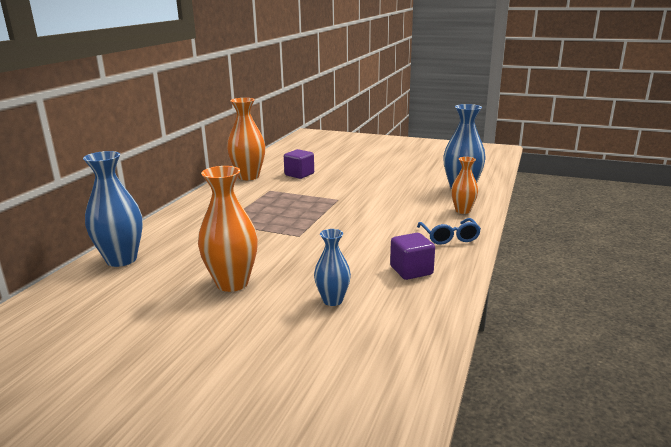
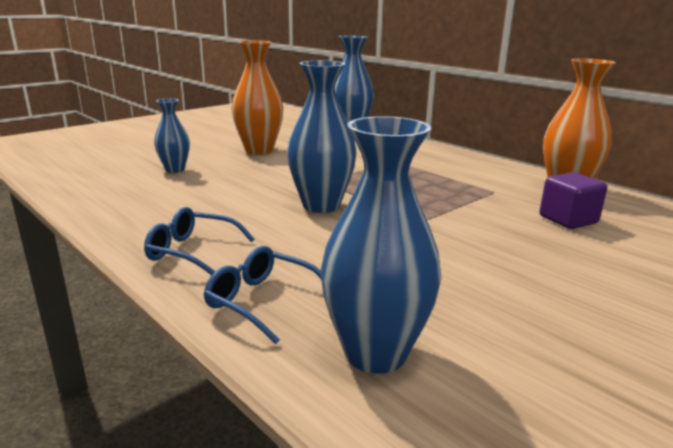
camera: 115 degrees right, 0 degrees up
(346, 224) = (321, 205): none -> blue vase
(411, 270) = (160, 206): purple cube -> none
(462, 211) = (262, 301): orange vase -> blue glasses

